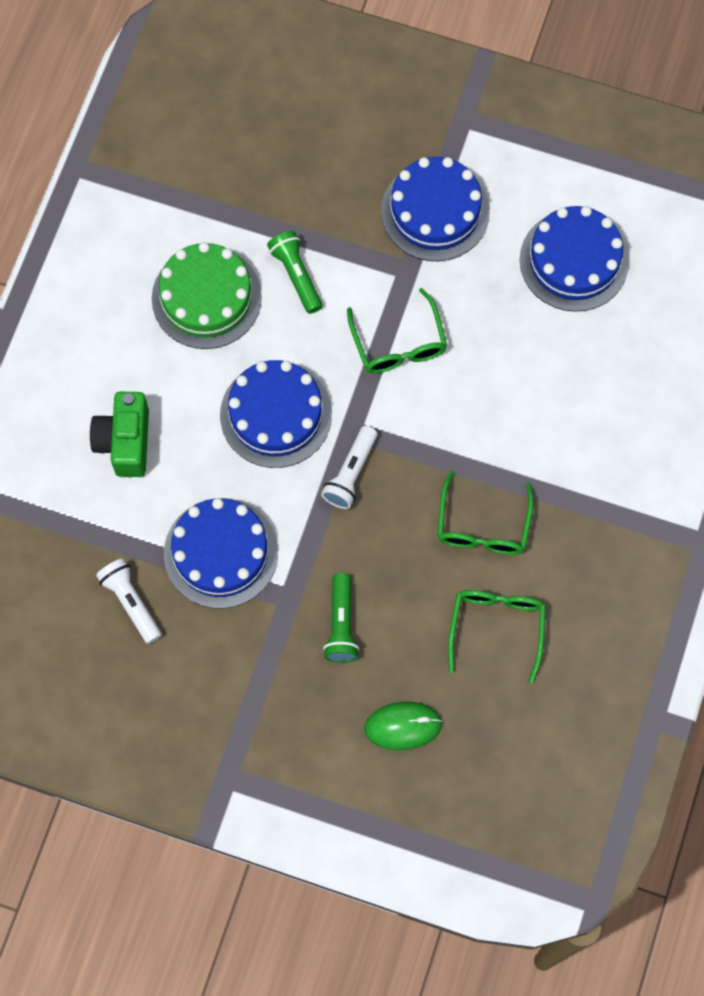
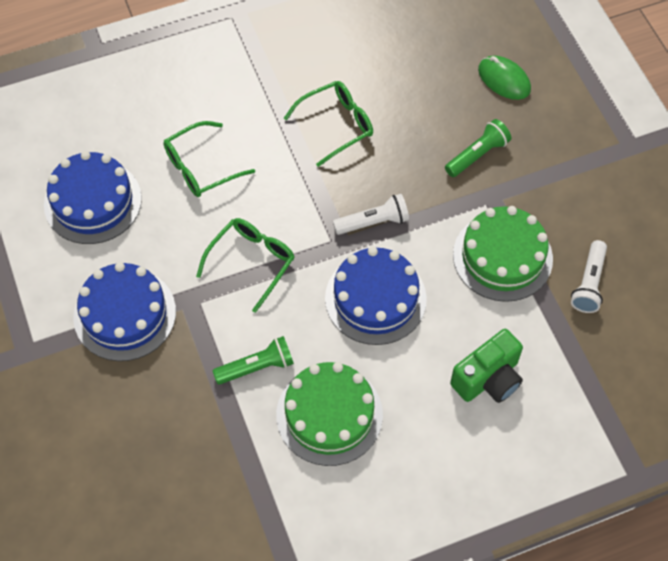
camera: 130 degrees left, 10 degrees down
(221, 553) = (502, 257): blue cake -> green cake
(296, 275) = (257, 367): green flashlight -> green flashlight turned 135 degrees counterclockwise
(496, 627) = (395, 74): green glasses -> green glasses (200, 167)

